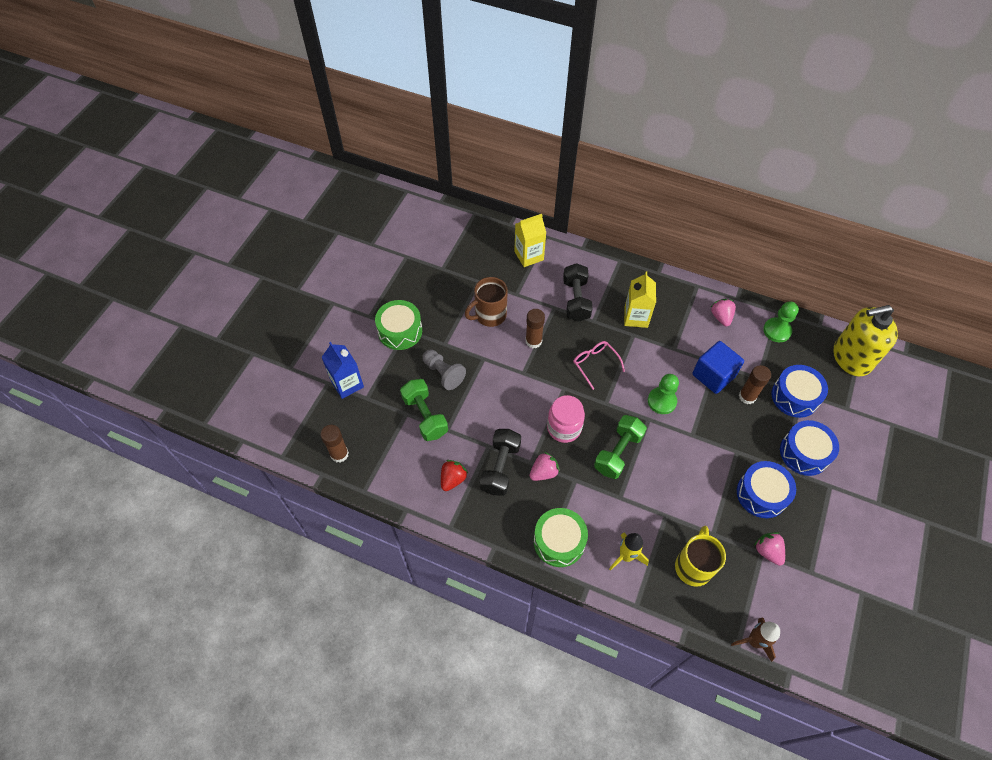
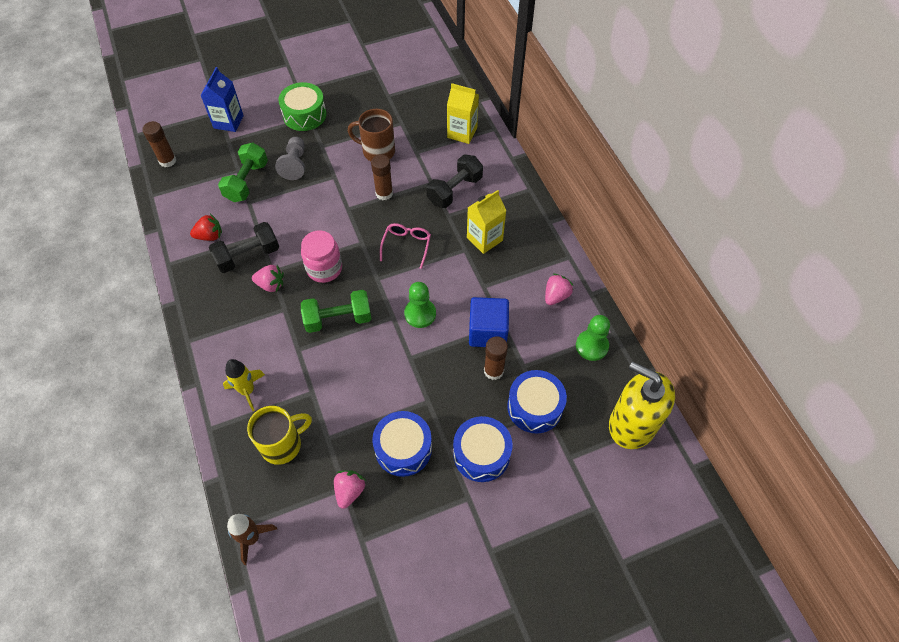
camera: 45 degrees right, 0 degrees up
(559, 541) = (219, 338): green drum -> none

